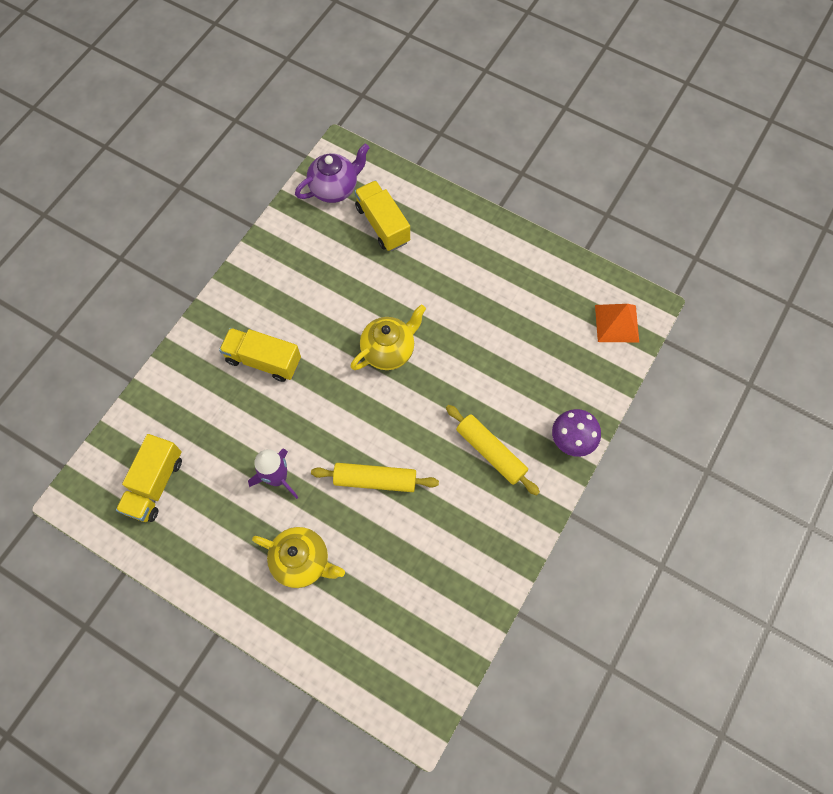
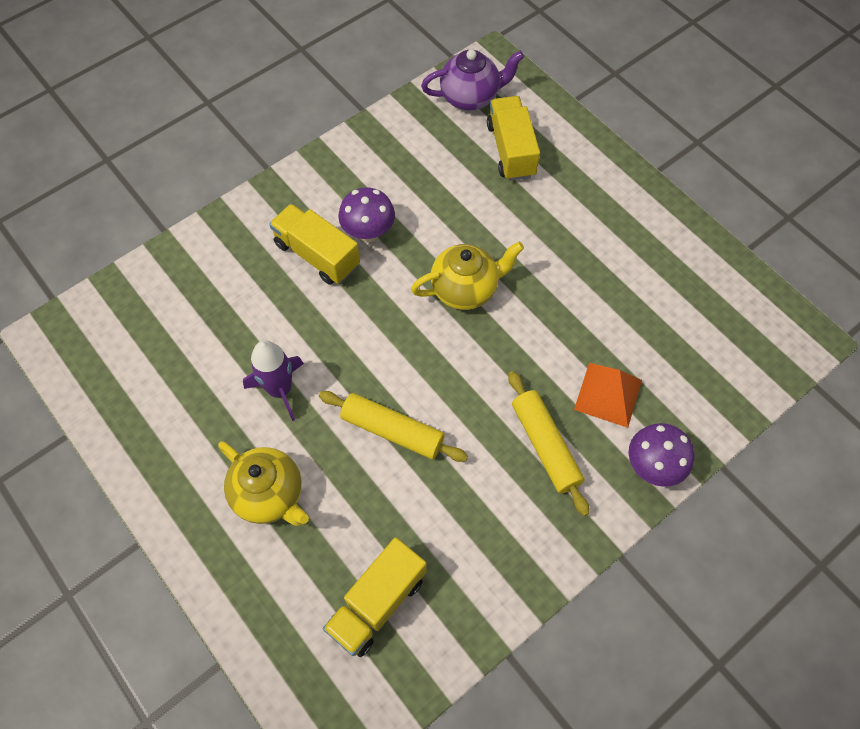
camera: 20 degrees right, 5 degrees down
(155, 484) = (141, 350): yellow truck -> yellow truck (377, 603)
(297, 329) = (368, 233): none -> purple mushroom
(617, 323) = (759, 345): orange pyramid -> orange pyramid (608, 394)

